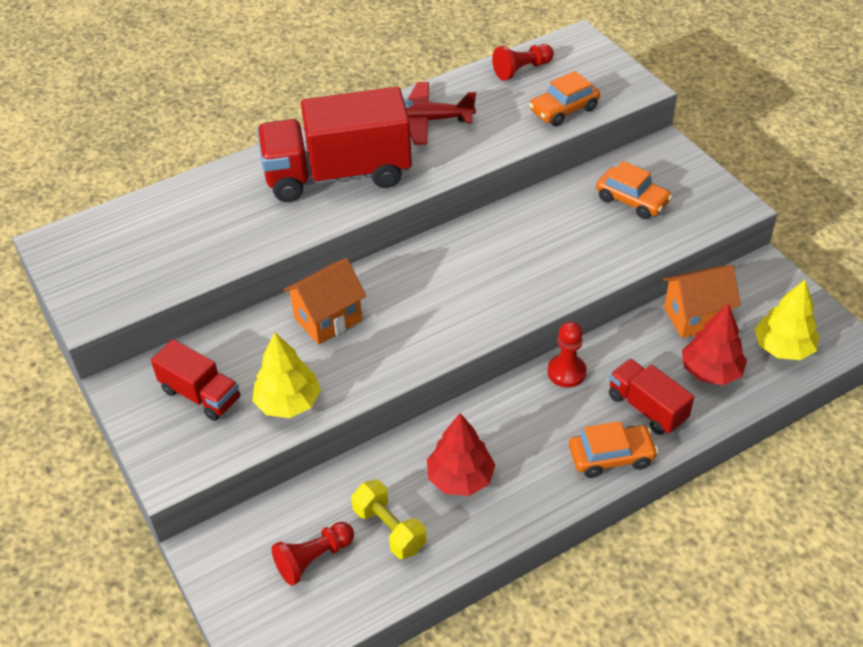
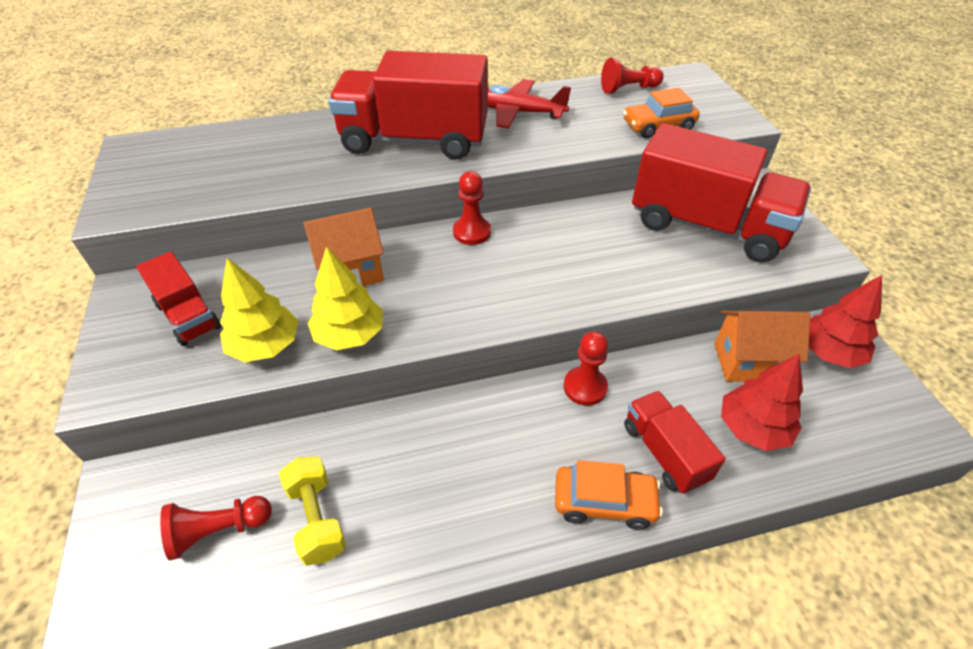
camera: 15 degrees right, 0 degrees up
(421, 254) = (472, 232): none -> red pawn
(460, 478) = (422, 478): red tree -> red tree (828, 352)
(632, 200) = (707, 226): orange car -> red truck
(783, 348) = (847, 422): yellow tree -> yellow tree (349, 335)

